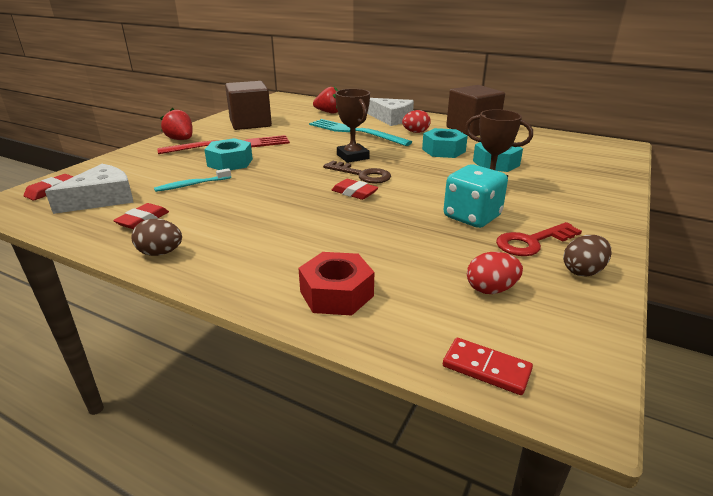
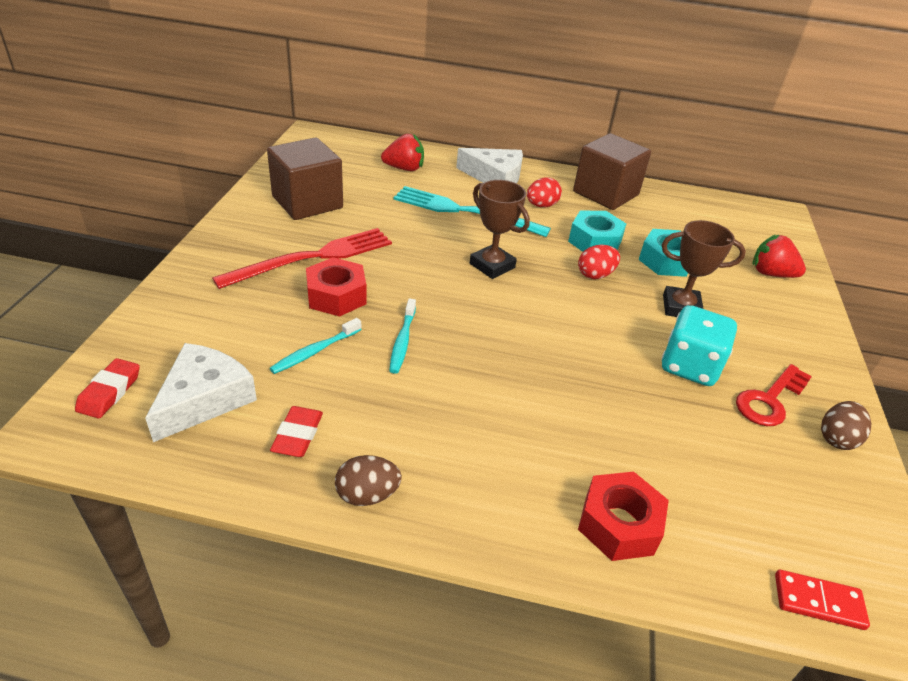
camera: 20 degrees left, 10 degrees up
(181, 140) = (228, 250): red strawberry -> red strawberry (771, 274)
(230, 162) = (336, 296): turquoise nut -> red nut
(255, 185) = (402, 341): none -> turquoise toothbrush
(354, 193) = (536, 339): red eraser -> none
(362, 175) = (524, 302): brown key -> none
(491, 289) = (767, 484): red egg -> red egg (595, 275)

